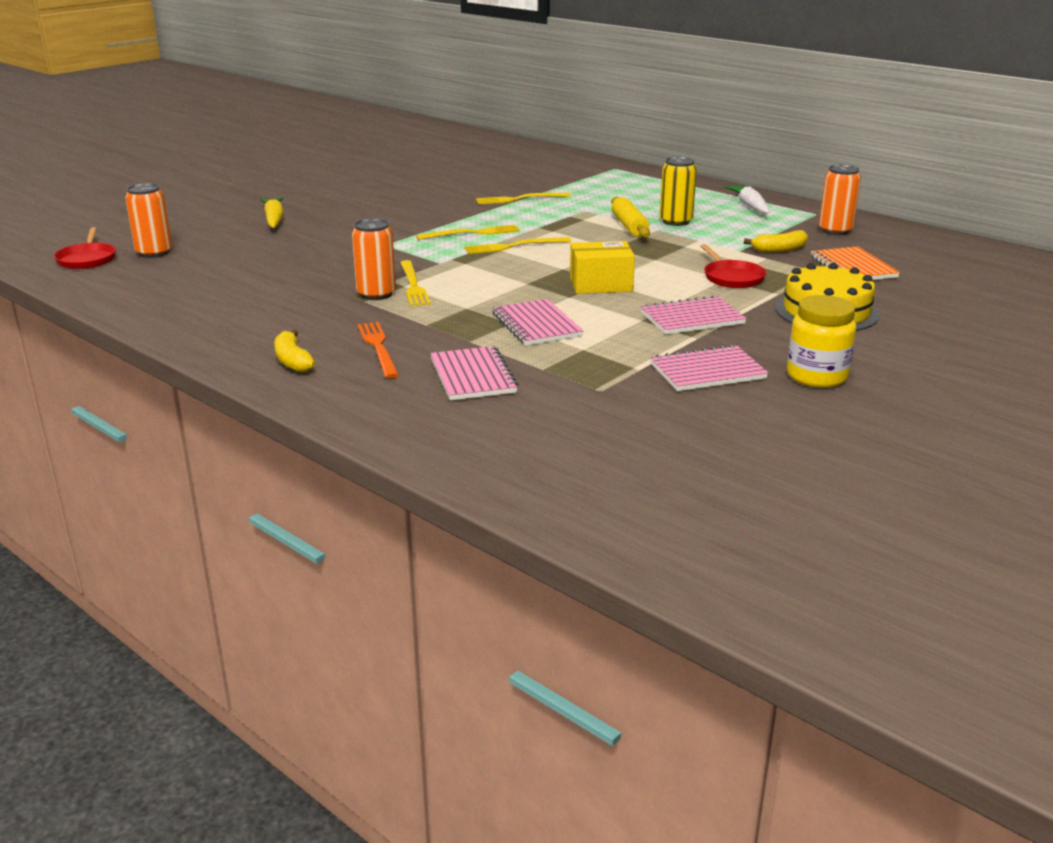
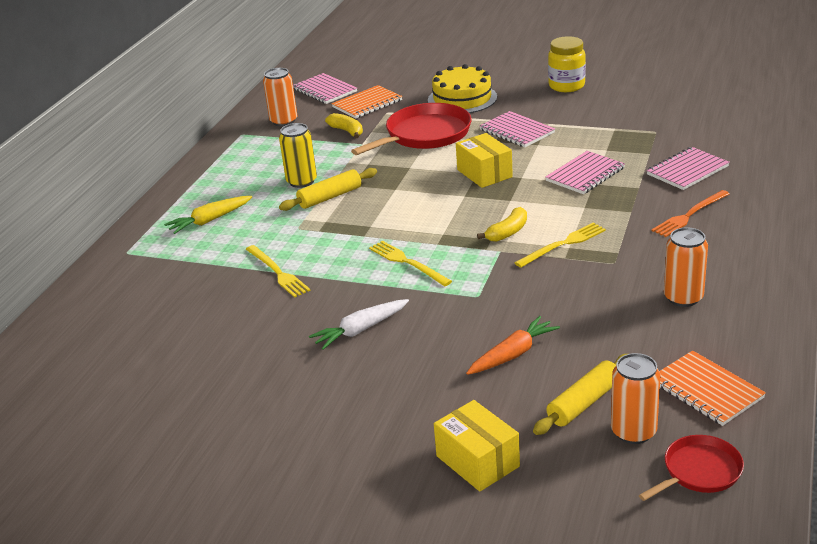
camera: 110 degrees left, 5 degrees up
(144, 281) = (706, 390): none -> orange notebook
(206, 247) = (584, 403): none -> yellow rolling pin
(213, 215) = (477, 461): none -> yellow box
(274, 220) = (459, 401): yellow carrot -> yellow carrot (210, 220)
(293, 361) = (750, 237): yellow banana -> yellow banana (507, 232)
(294, 240) = (513, 354): none -> orange carrot
(376, 294) = (598, 253): orange can -> orange can (683, 298)
(514, 246) = (427, 231): yellow fork -> none
(707, 371) = (594, 111): pink notebook -> pink notebook (325, 90)
(732, 277) = (425, 135): red pan -> red pan, size x1.80
(749, 206) = (234, 162): white carrot -> white carrot (360, 330)

